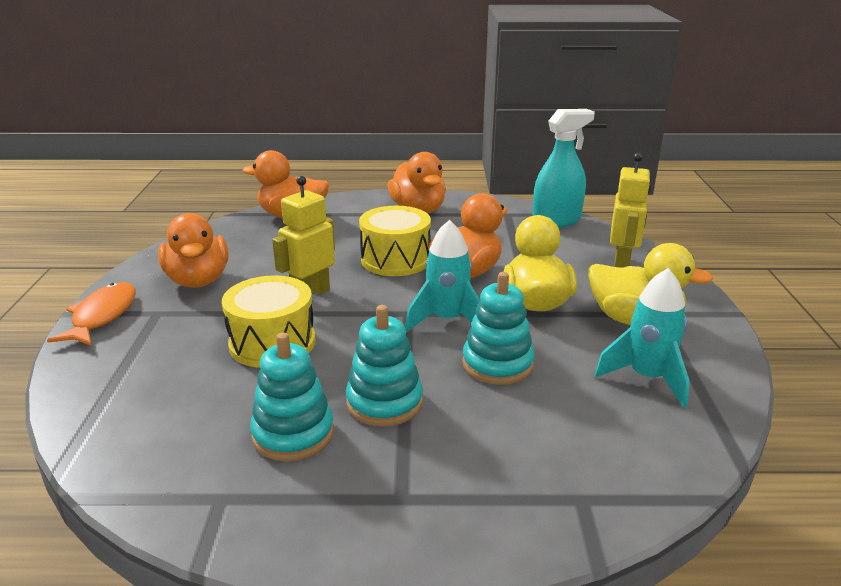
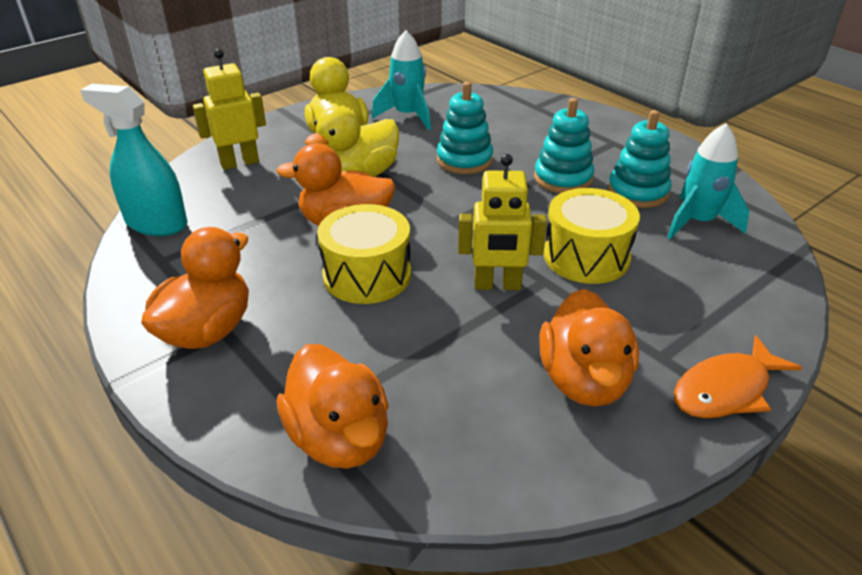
camera: 130 degrees left, 10 degrees up
(198, 280) = (584, 380): orange duck -> orange duck turned 150 degrees clockwise
(447, 320) = (438, 199): turquoise rocket -> turquoise rocket (698, 222)

